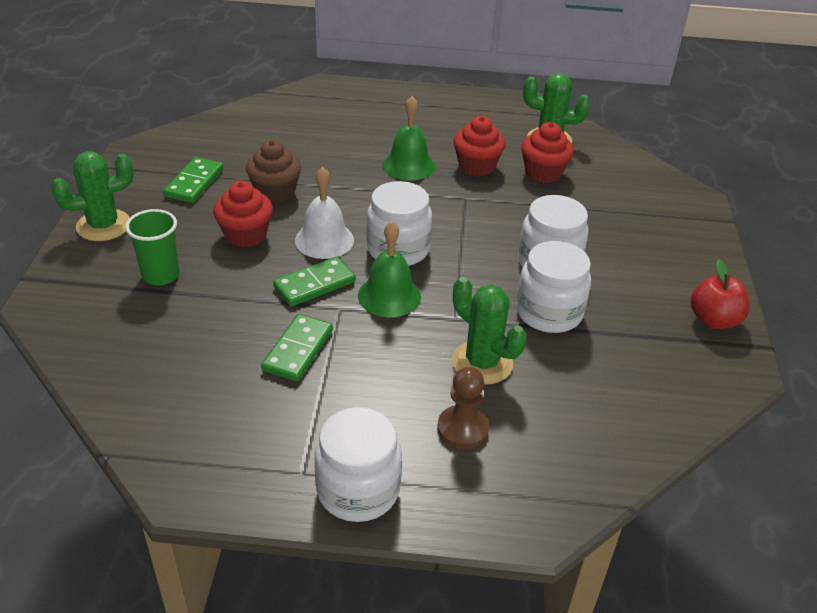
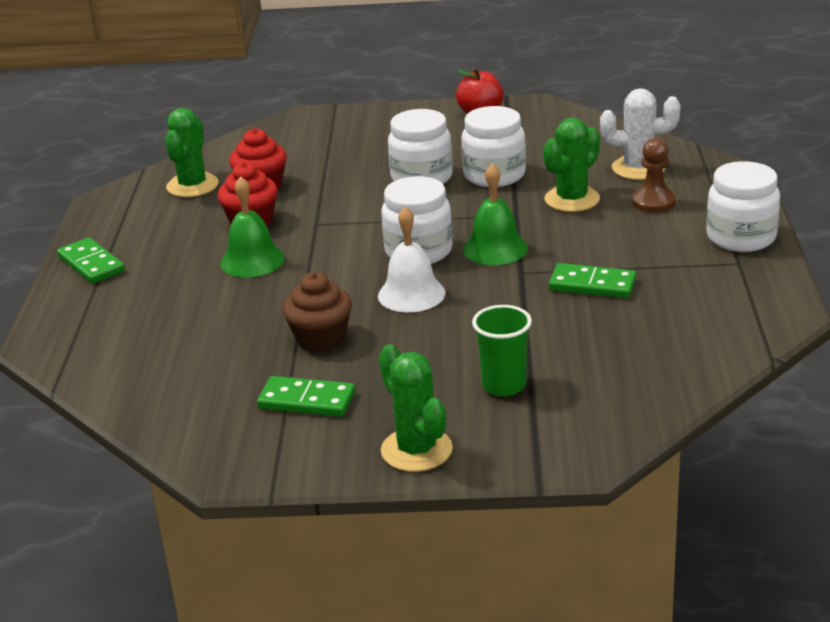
camera: 90 degrees left, 10 degrees down
(245, 235) = (413, 344): red cupcake -> none
(314, 284) = (490, 289): green domino -> green domino (91, 264)
(553, 432) = (638, 168): none -> white cactus

